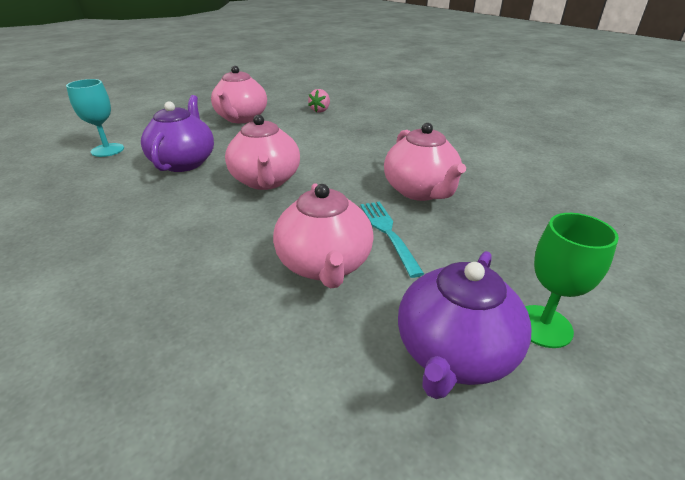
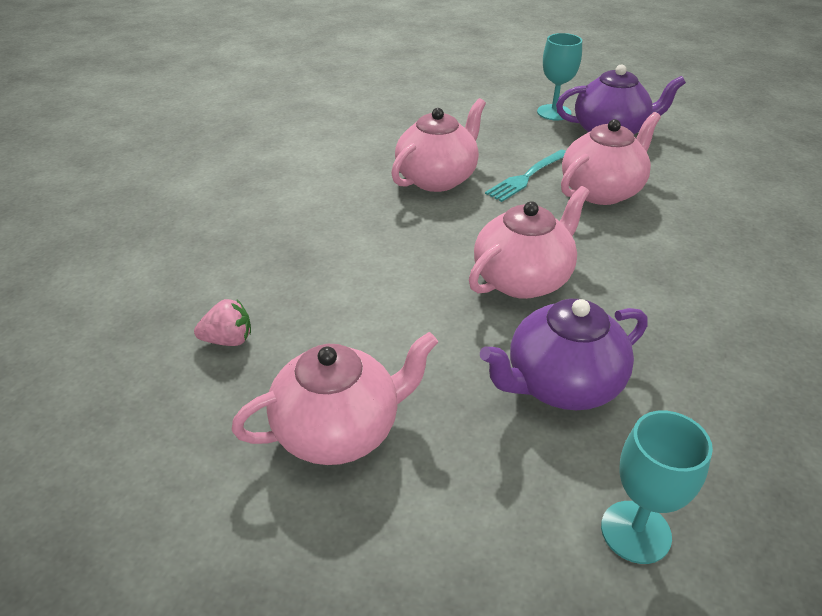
camera: 120 degrees left, 5 degrees up
(543, 326) = (554, 112): green goblet -> turquoise goblet

